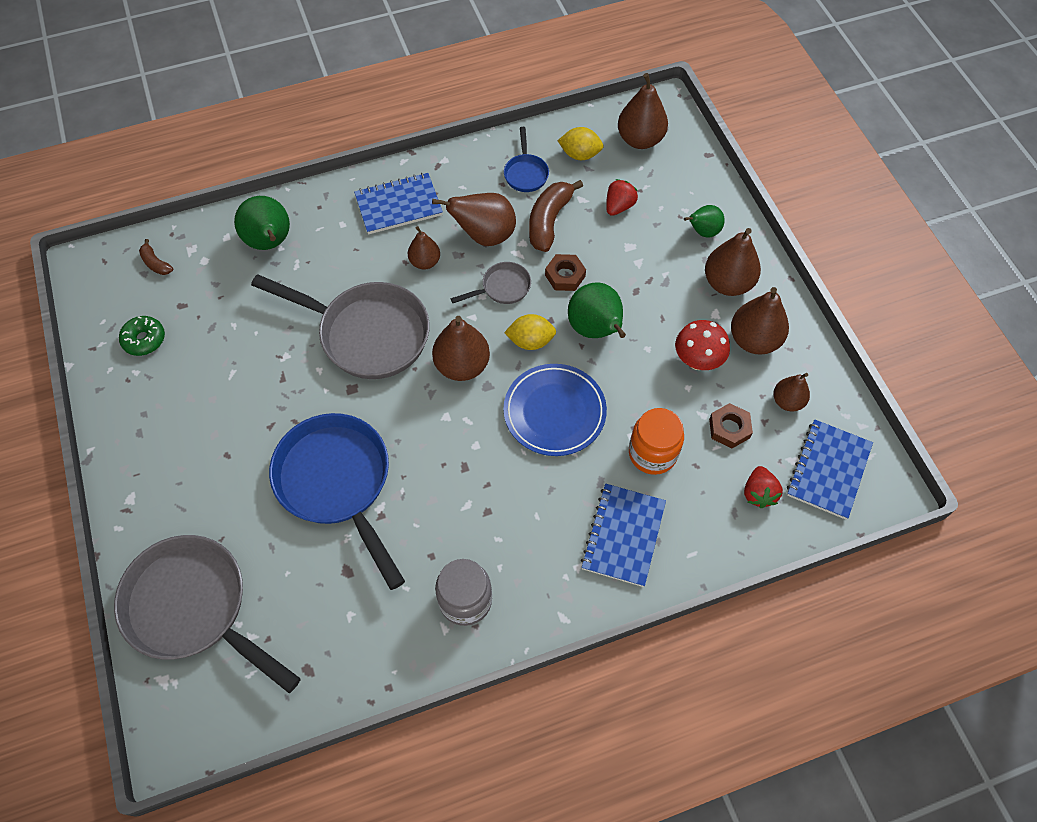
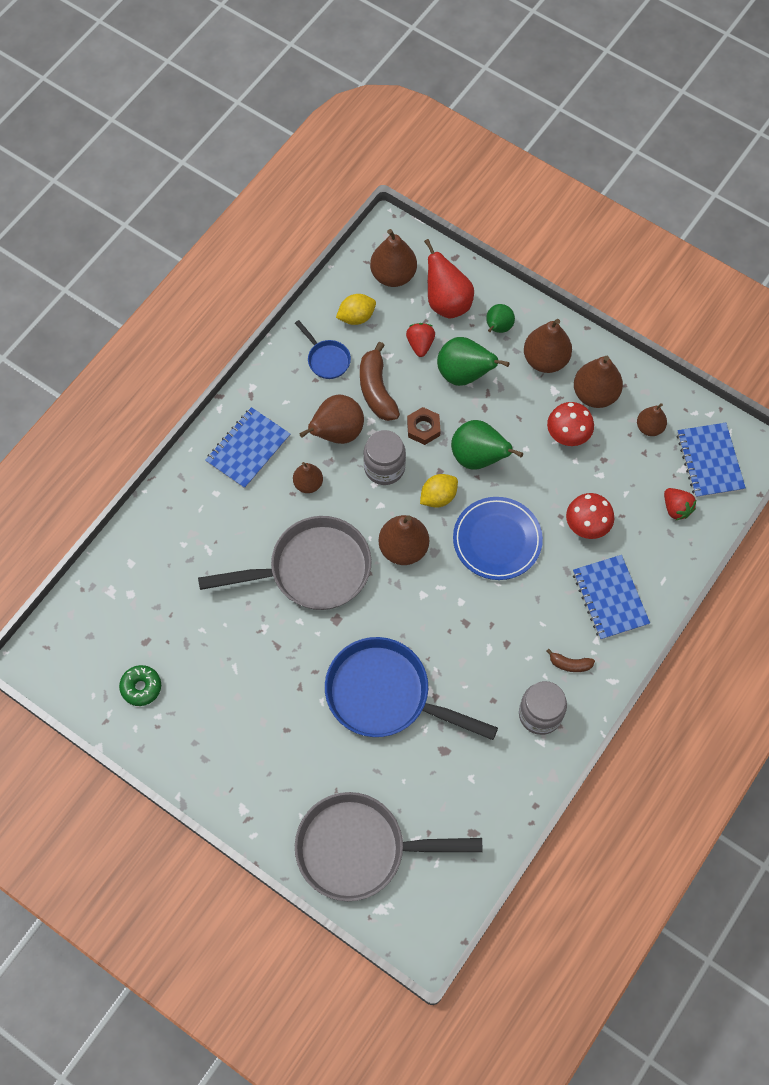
camera: 35 degrees left, 5 degrees up
(156, 263) = (92, 621): brown banana -> brown banana (570, 664)
(270, 243) = (171, 545): green pear -> green pear (464, 374)
(502, 288) = (384, 467): grey pan -> grey jar
(652, 453) = (586, 526): orange jar -> red mushroom
(671, 186) = (447, 302): none -> red pear
(729, 428) = (625, 473): brown nut -> none

